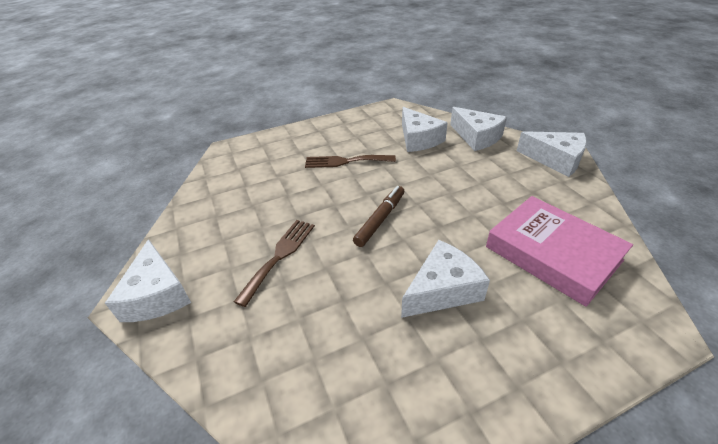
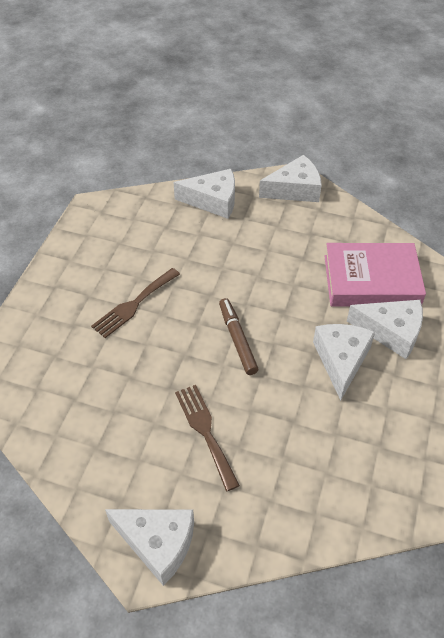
camera: 50 degrees left, 10 degrees up
(418, 139) = (167, 235): white cheese -> white cheese (391, 332)

